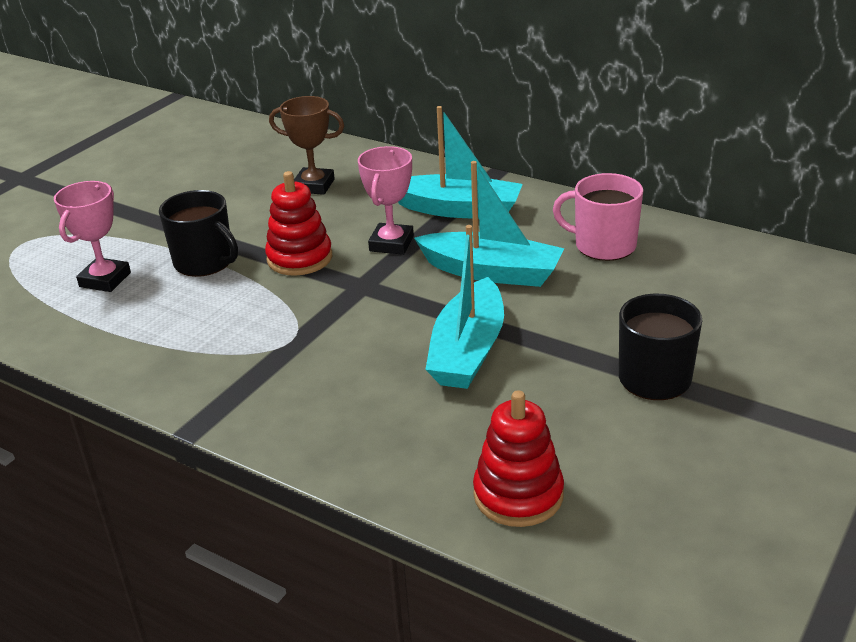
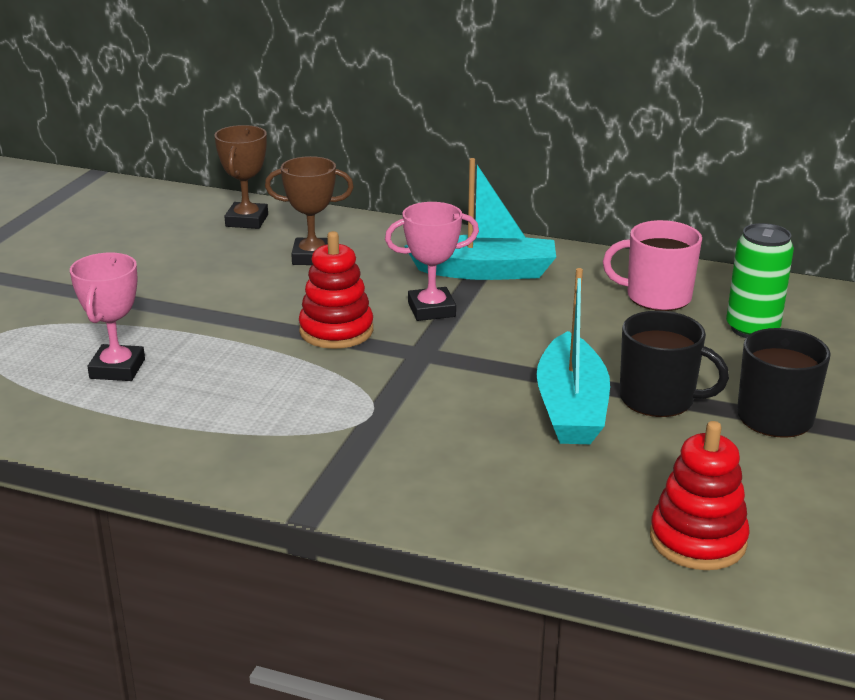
camera: 15 degrees left, 5 degrees down
(205, 262) = (228, 342): black mug -> black mug (658, 399)
(276, 147) = (247, 220): none -> brown trophy
(391, 244) = (431, 310): pink trophy -> pink trophy turned 75 degrees clockwise
(492, 272) = (555, 330): turquoise boat -> none
(679, 285) = (752, 329): none -> green can

